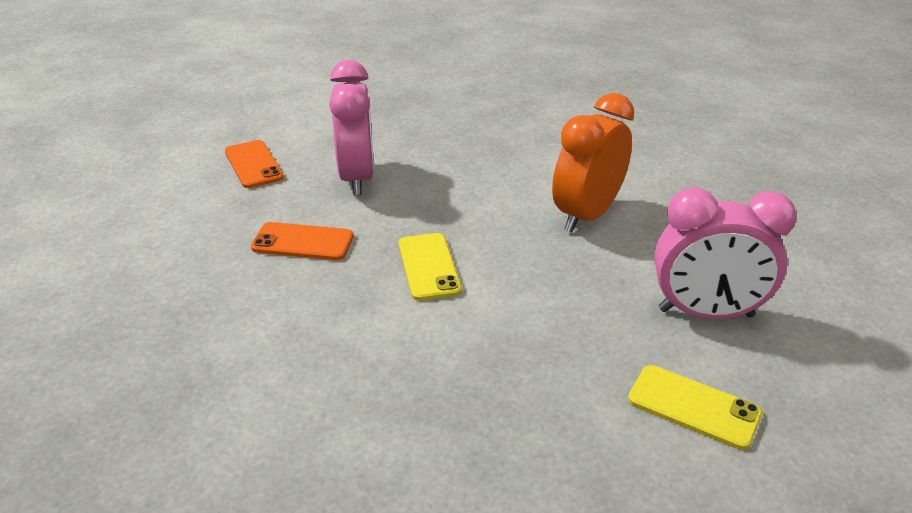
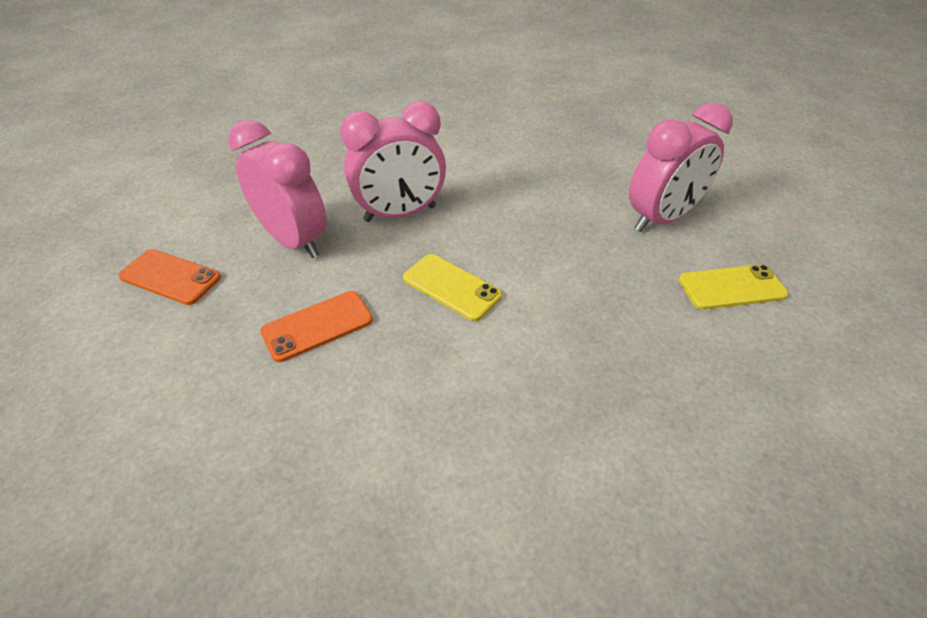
camera: 40 degrees left, 10 degrees up
(459, 194) = (400, 214): none -> pink clock
(586, 215) = (510, 186): orange clock -> none

